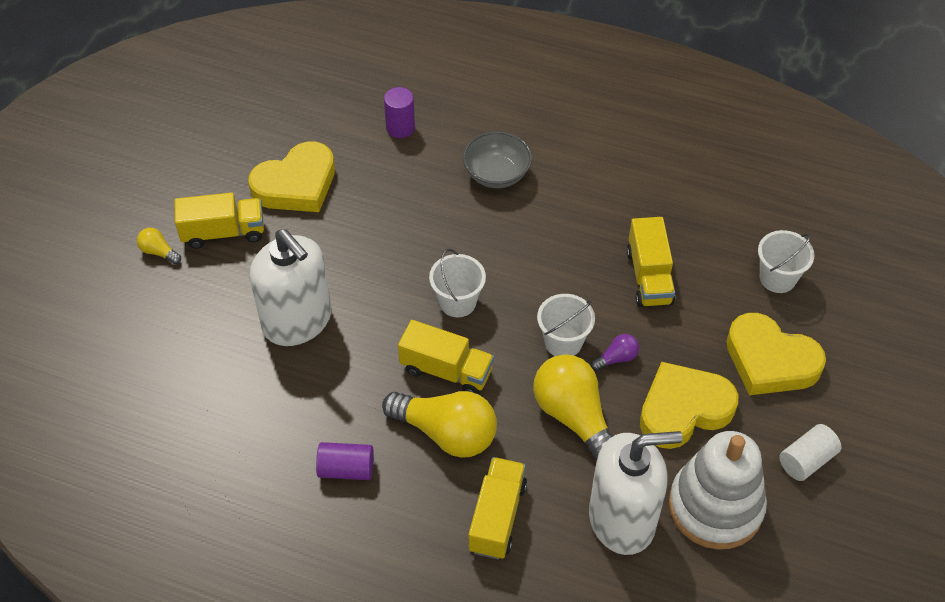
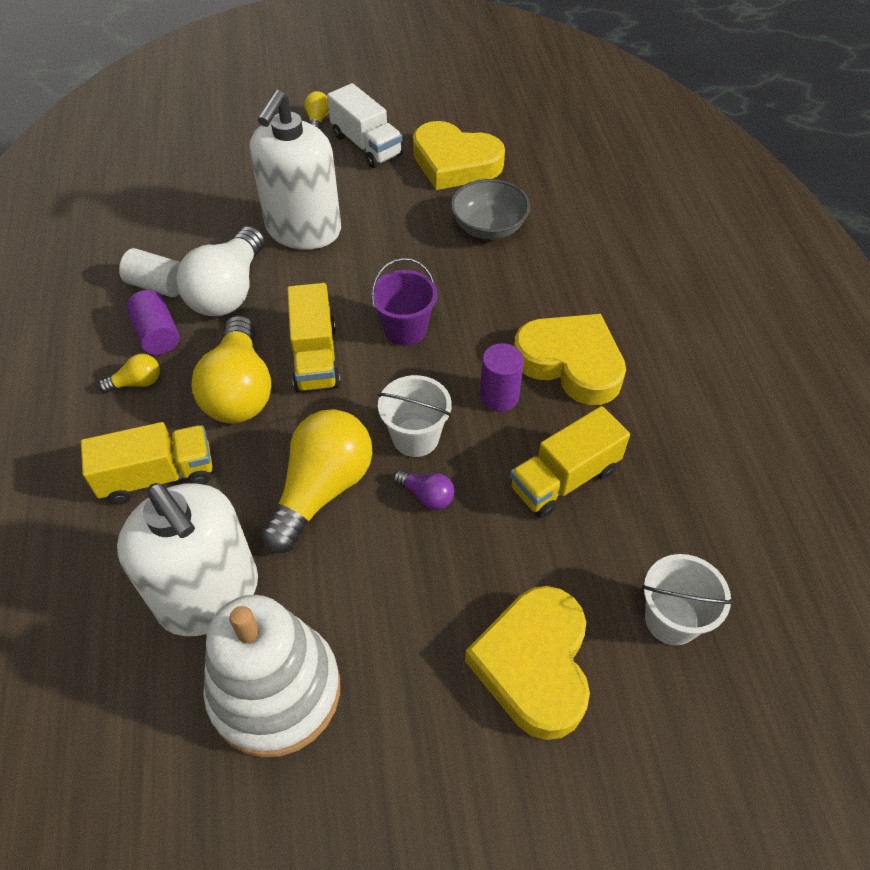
camera: 60 degrees right, 0 degrees up
(223, 232) = (366, 145): yellow truck -> white truck
(331, 401) = (228, 291): none -> white light bulb
(391, 501) = (137, 383): none -> yellow light bulb
(400, 128) = (583, 197): purple cylinder -> purple cylinder (499, 396)
(457, 302) = (405, 329): white bucket -> purple bucket
(496, 174) = (591, 289): grey bowl -> grey bowl (488, 227)
(683, 409) = (397, 595): yellow heart -> yellow heart (571, 363)
(806, 460) = (405, 777): white cylinder -> white cylinder (158, 285)

